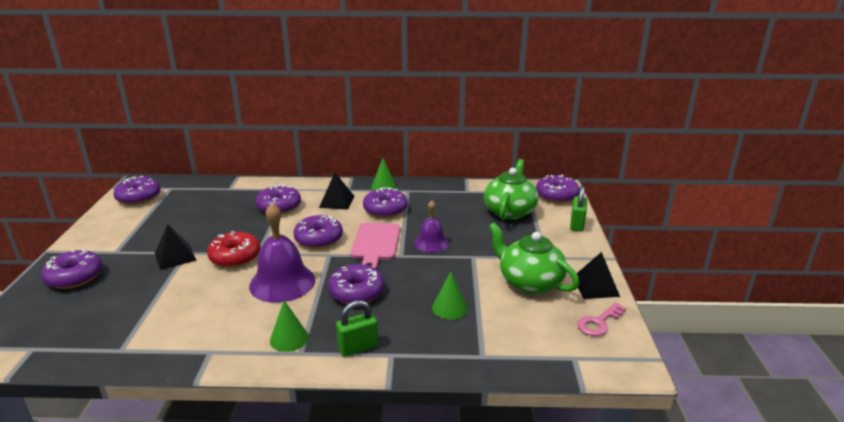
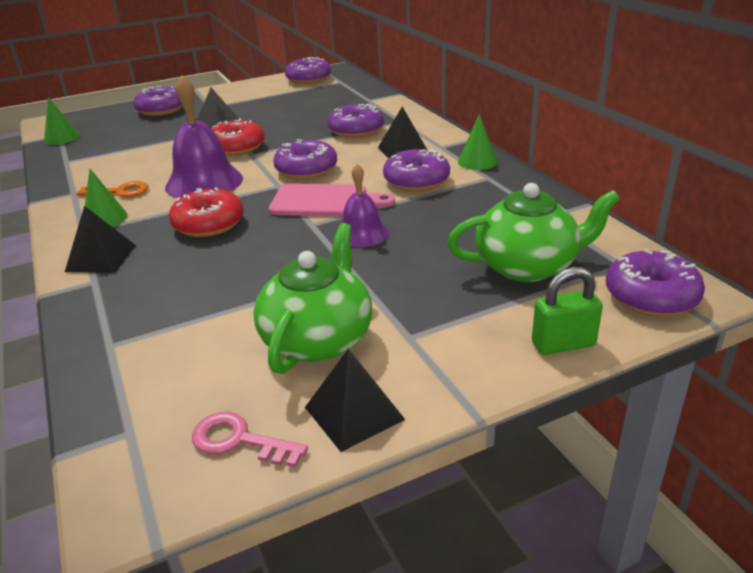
camera: 65 degrees right, 5 degrees up
(244, 325) = (120, 191): none -> orange key
(356, 292) = (208, 224): purple donut -> red donut
(358, 347) = (101, 258): green padlock -> black pyramid
(375, 244) = (324, 201): pink cutting board -> pink cutting board turned 150 degrees counterclockwise
(449, 308) = (209, 291): green cone -> green cone (61, 138)

